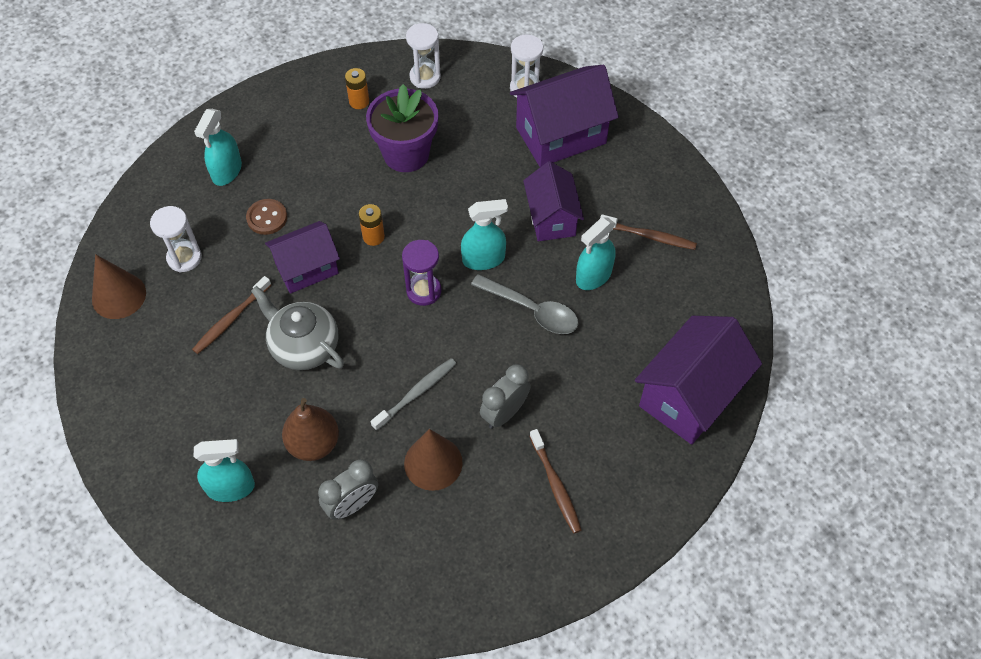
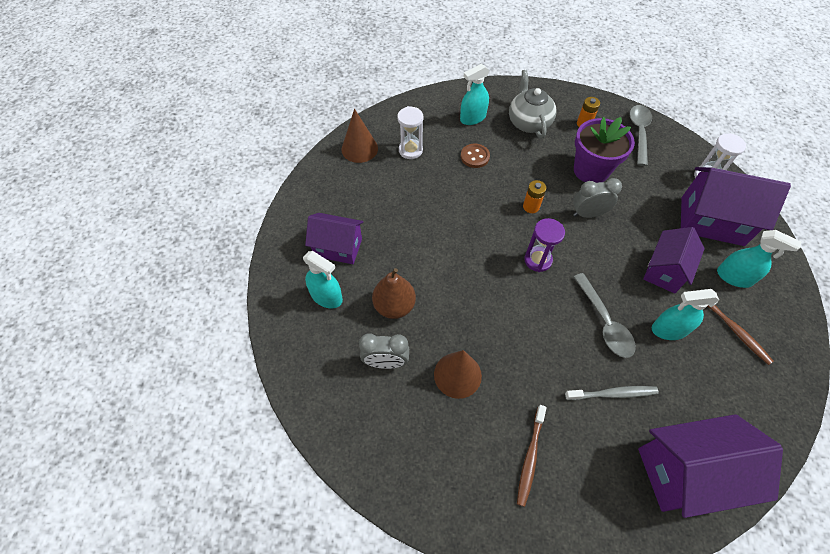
camera: 40 degrees right, 0 degrees up
(231, 319) = (408, 200): brown toothbrush -> none
(304, 346) = (436, 243): grey teapot -> grey teapot (528, 122)
(307, 269) = (475, 200): purple house -> purple house (338, 247)
(416, 393) = (482, 321): grey toothbrush -> grey toothbrush (612, 394)
(425, 77) = (639, 133): white hourglass -> grey spoon
(483, 259) = (594, 266): turquoise spray bottle -> turquoise spray bottle (734, 277)
(504, 413) = (532, 378): grey clock -> grey clock (588, 214)

